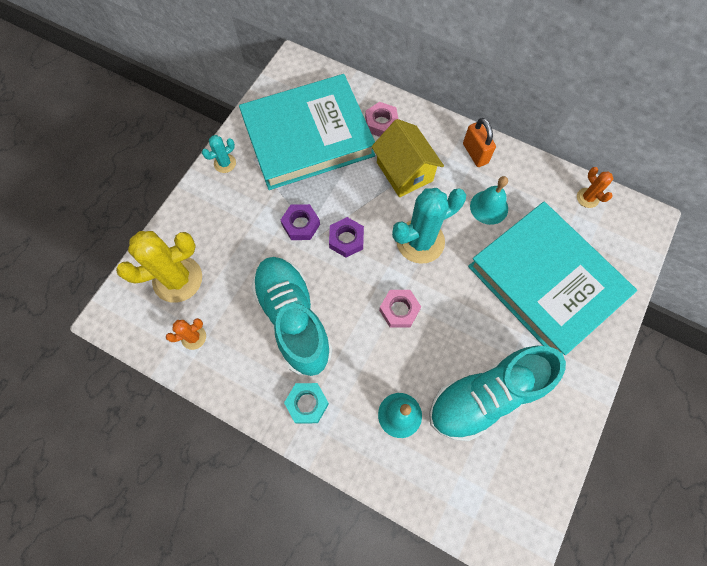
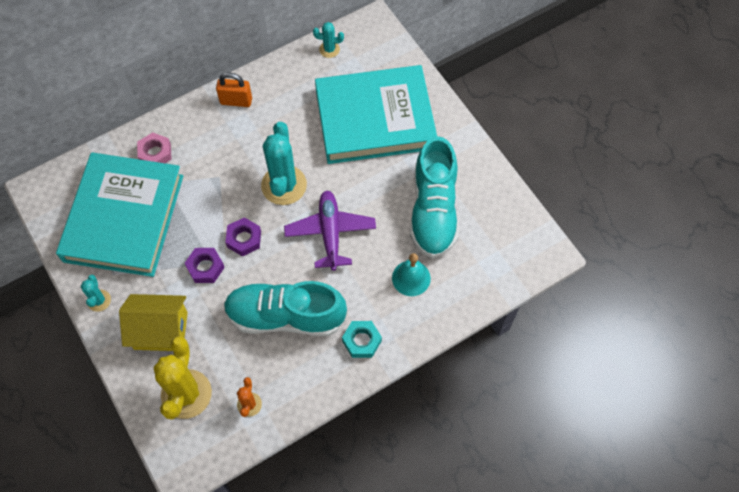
camera: 60 degrees left, 5 degrees down
(399, 310) = (330, 233): pink nut -> purple plane
(404, 171) = (214, 161): yellow house -> yellow house (161, 330)
(489, 207) = (289, 120): turquoise bell -> none
(587, 198) = (329, 49): orange cactus -> turquoise cactus

